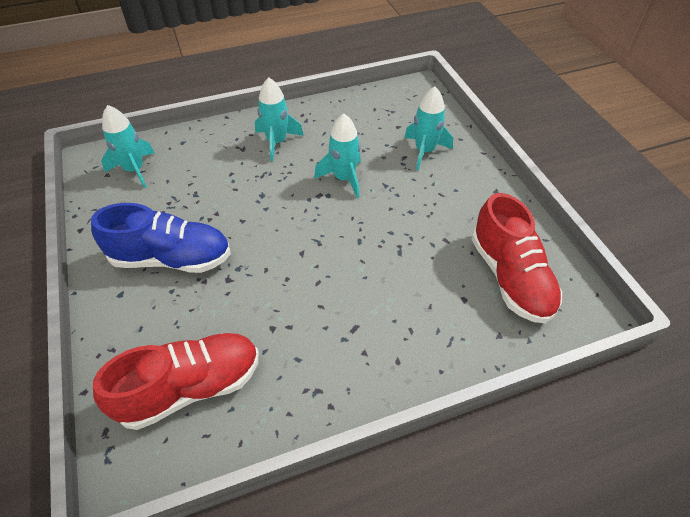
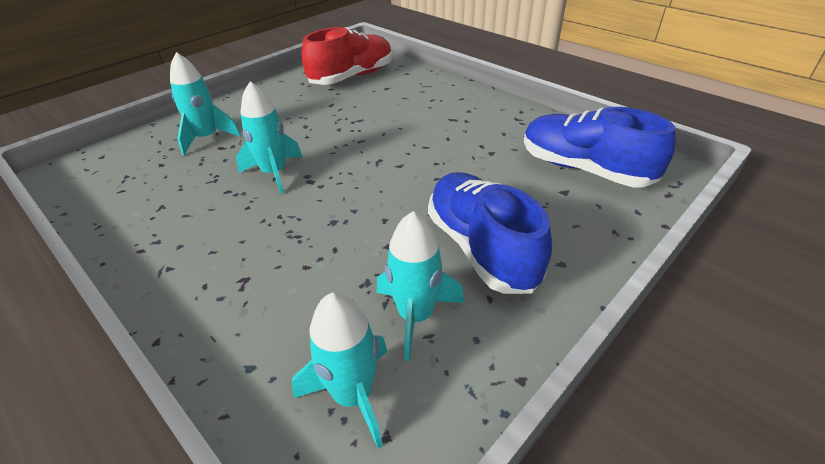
camera: 115 degrees left, 10 degrees down
(190, 388) = (584, 169): red shoe -> blue shoe
(277, 142) = (219, 249): turquoise rocket -> turquoise rocket (416, 316)

